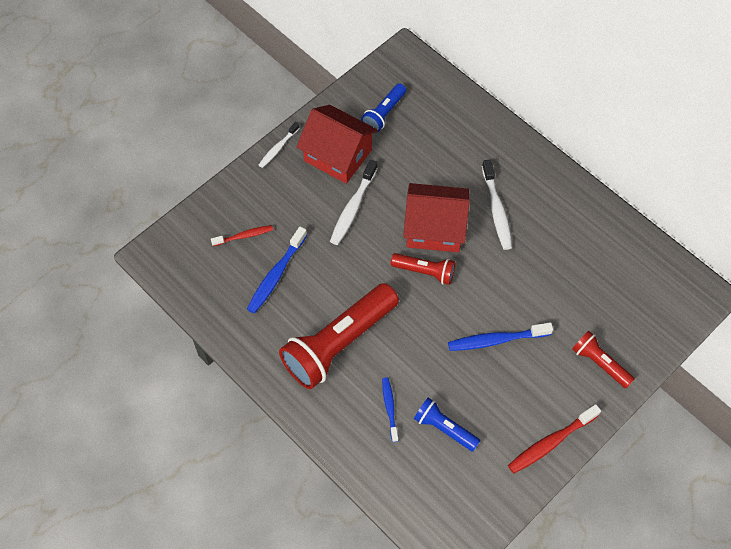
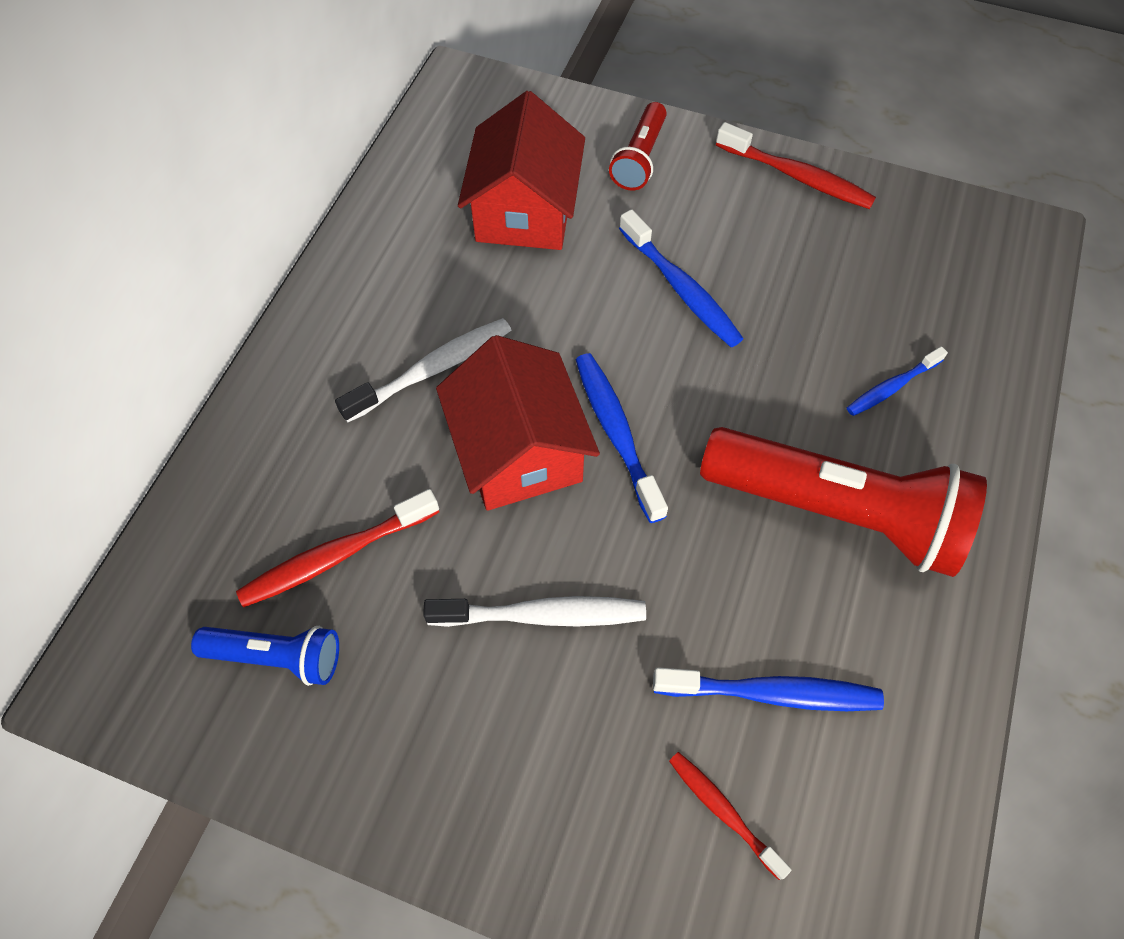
camera: 115 degrees left, 0 degrees up
(278, 148) = (462, 855): white toothbrush -> none
(338, 155) = (427, 705): red house -> red house (525, 211)
(418, 144) = (336, 555): none -> red toothbrush
(425, 272) = (616, 433): red flashlight -> blue toothbrush
(444, 428) = (869, 303): blue flashlight -> none

